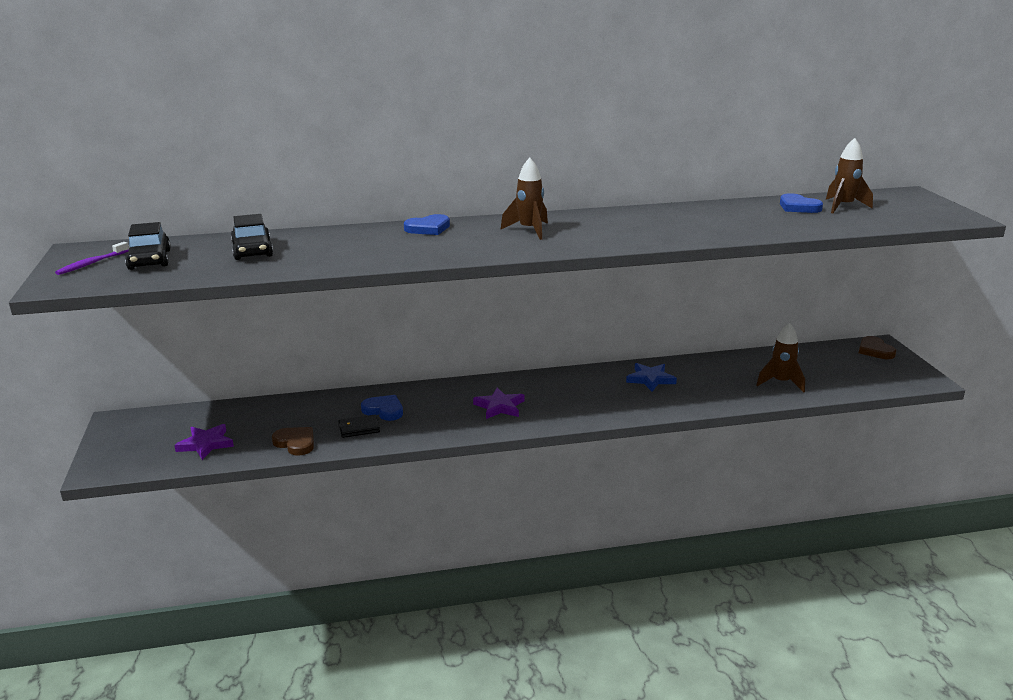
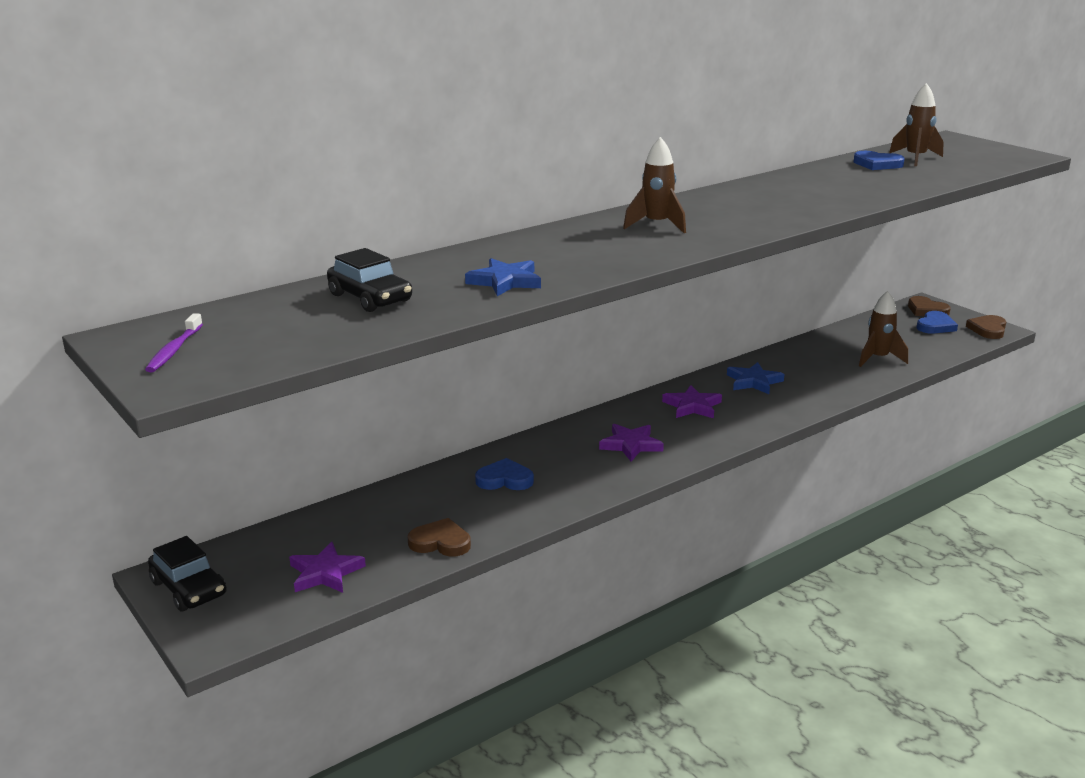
camera: 25 degrees left, 0 degrees up
(149, 260) = (250, 332): black car -> black car (189, 588)
(354, 254) = (505, 281): none -> blue star
(359, 428) = (498, 507): black wallet -> none
(428, 228) = (541, 240): blue heart -> blue heart (935, 326)
(579, 388) = (692, 406): none -> purple star
(917, 378) = (988, 329): none -> brown heart

